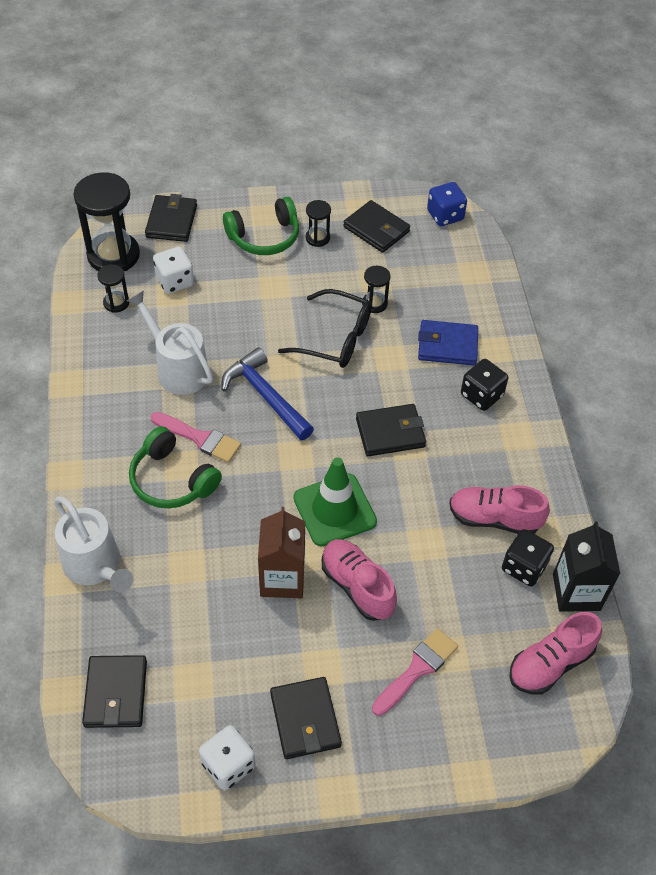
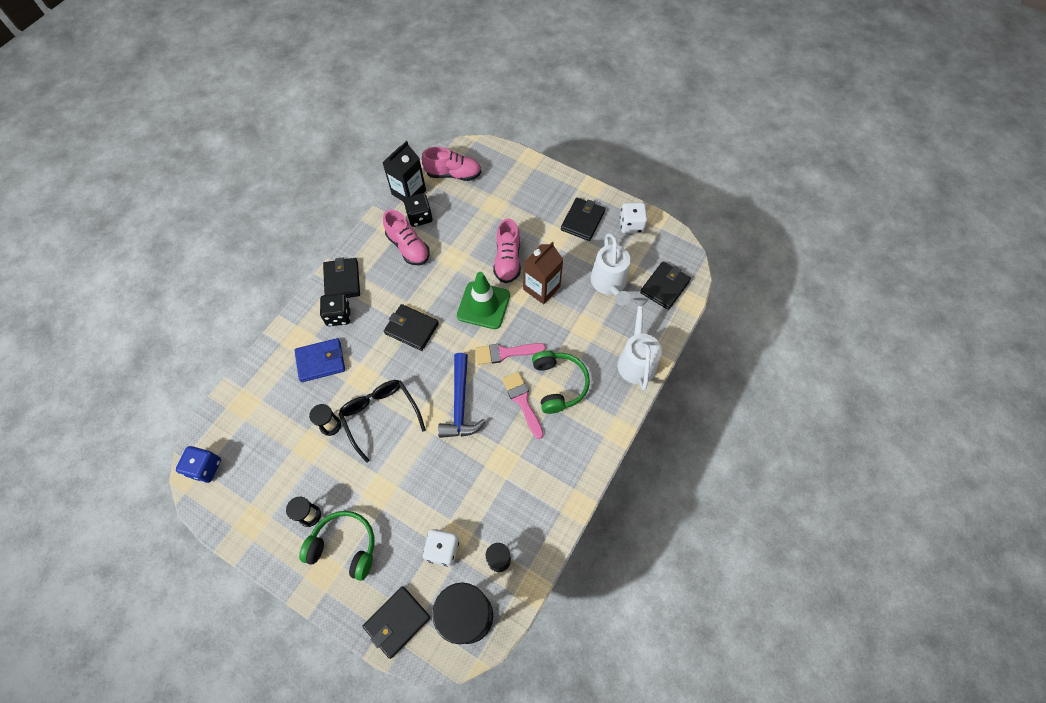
camera: 140 degrees left, 10 degrees up
(177, 369) = (498, 465): white watering can -> white watering can (609, 284)
(376, 229) = (263, 491): black wallet -> black wallet (342, 280)
(417, 669) = (514, 208): pink brush -> pink brush (505, 353)
(447, 345) = (321, 361): blue wallet -> blue wallet turned 60 degrees counterclockwise

